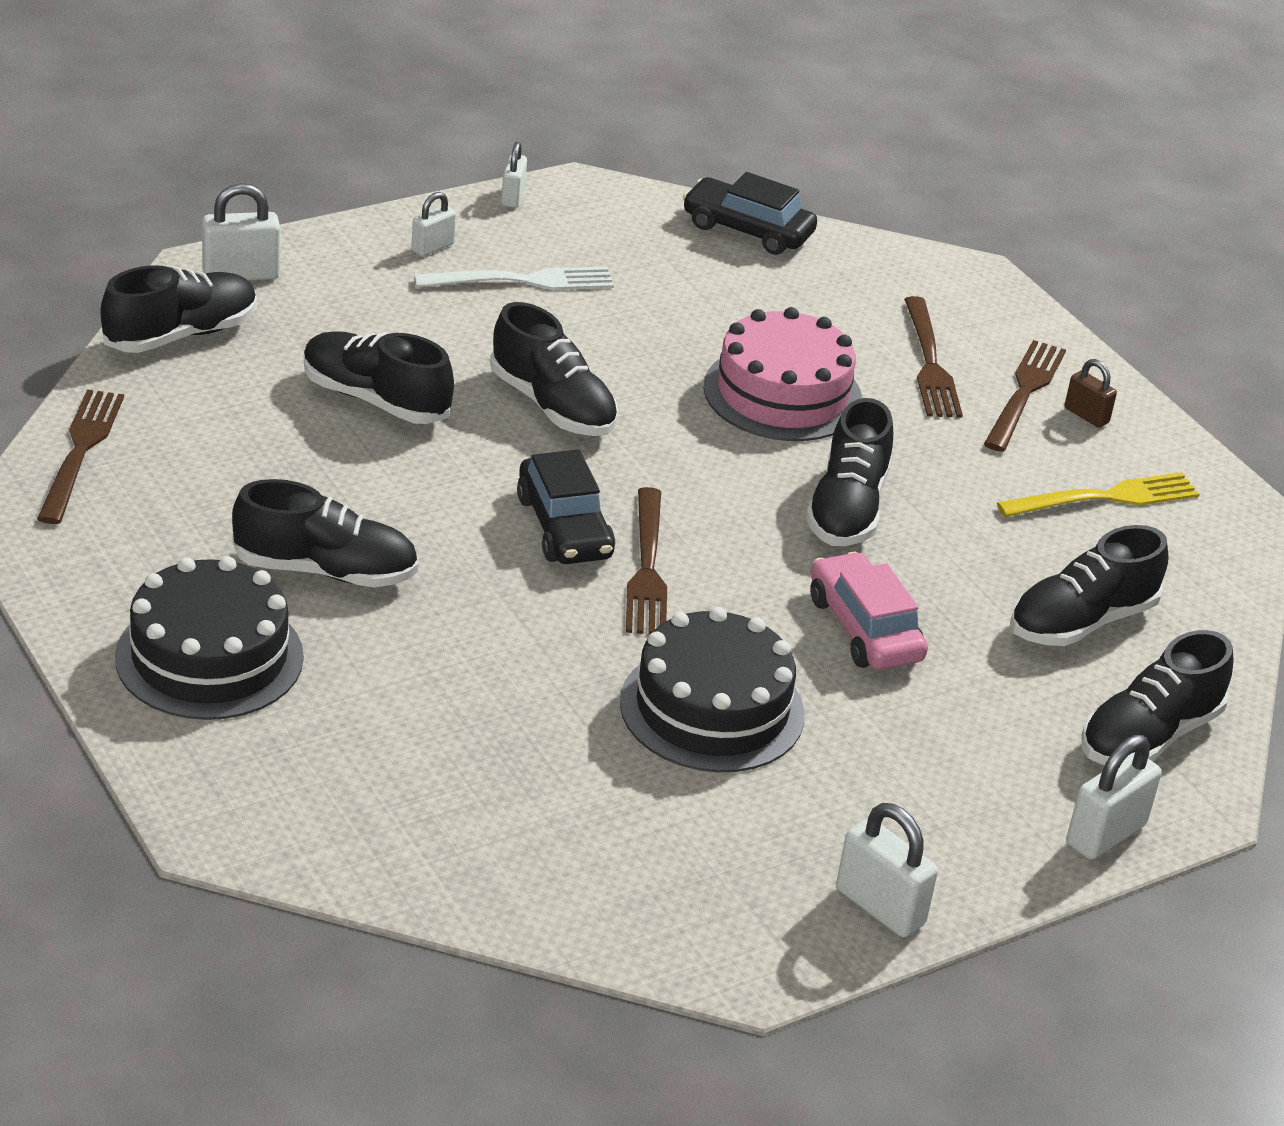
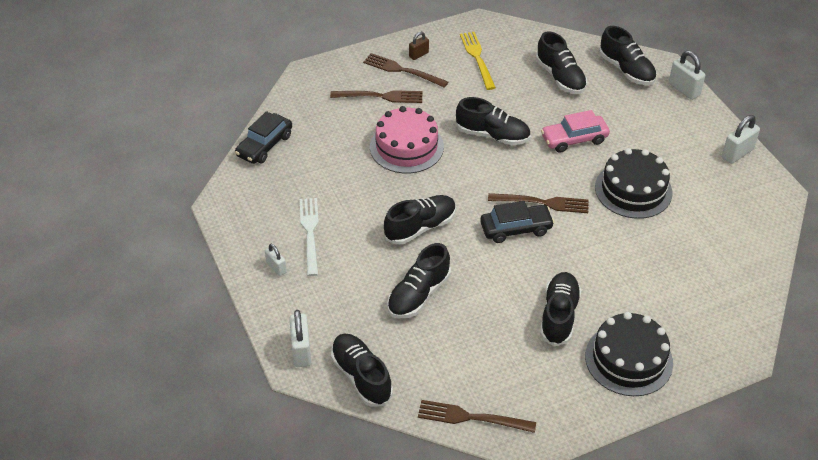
camera: 80 degrees left, 10 degrees up
(513, 197) = (227, 233): white padlock -> none

